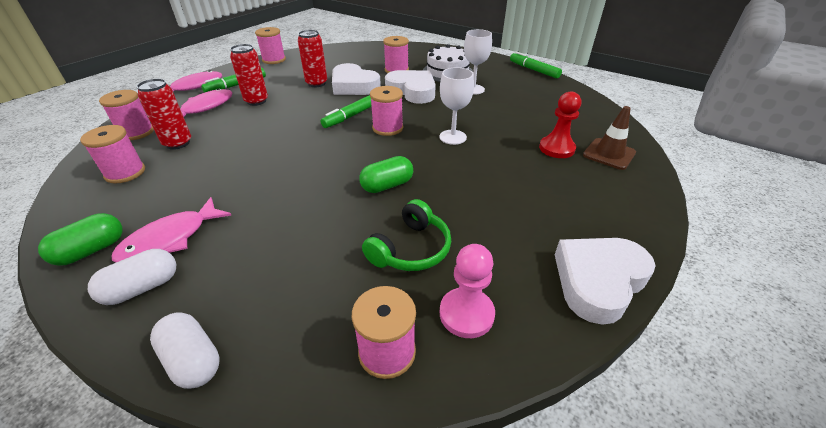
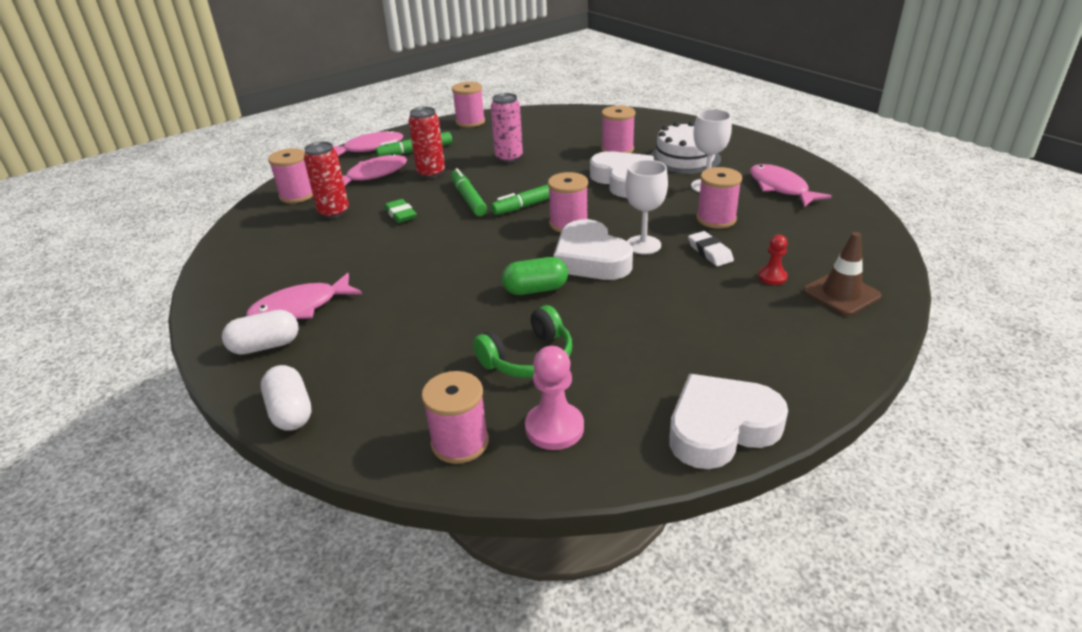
camera: 20 degrees right, 5 degrees down
(91, 250) = (231, 306): green capsule -> none
(125, 173) = (276, 237): pink spool -> pink spool (716, 219)
(242, 137) = (401, 214): none -> green eraser
(316, 83) = (509, 158): red can -> pink can
(354, 86) = (552, 165): white heart -> white heart (590, 259)
(503, 136) = (710, 252): none -> white eraser
(522, 85) = (780, 188): none -> pink fish
(533, 70) = (812, 167): green marker -> green marker (468, 198)
(556, 148) = (772, 277): red pawn -> red pawn, size x0.60

